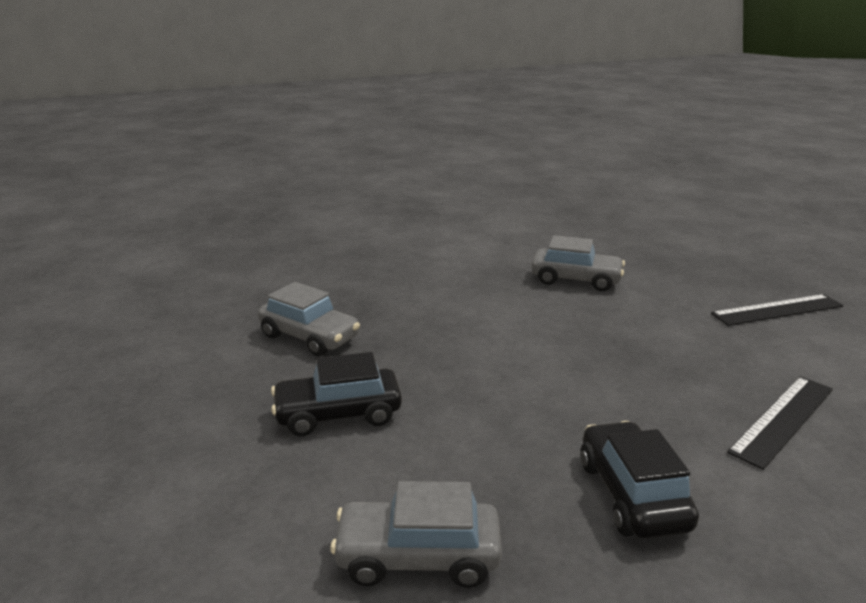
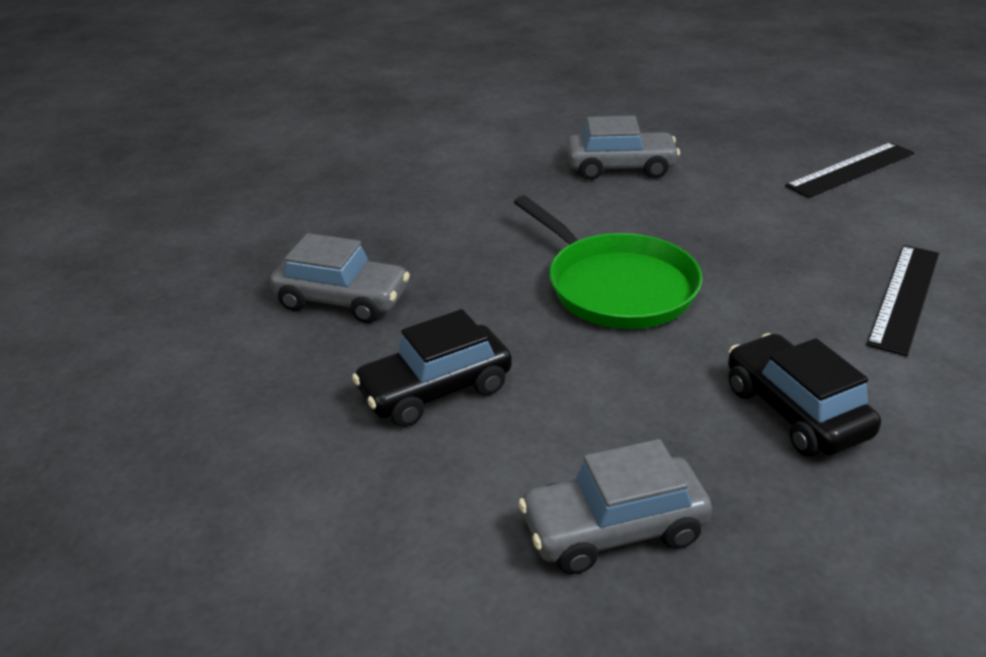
camera: 15 degrees left, 10 degrees up
(525, 365) = (616, 287): none -> green pan

